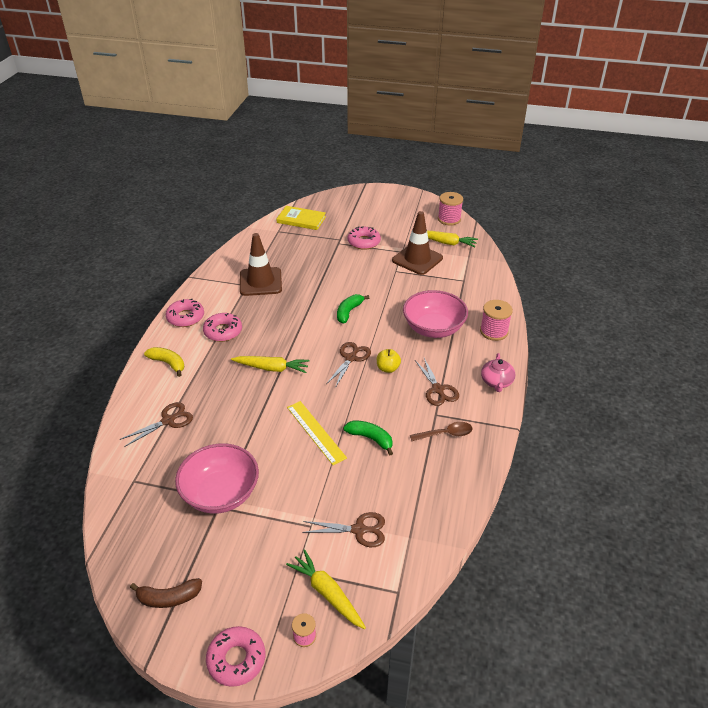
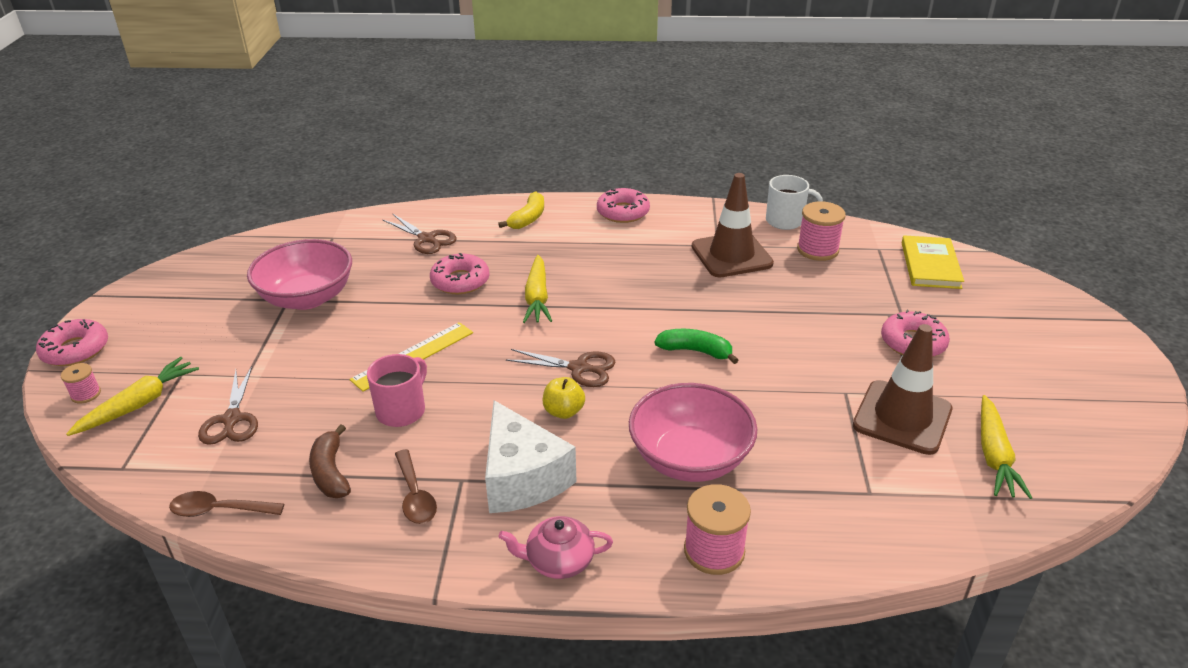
camera: 80 degrees right, 5 degrees down
(169, 598) = (167, 292): brown banana -> brown banana (330, 472)
(223, 331) = (604, 245): pink donut -> pink donut (460, 281)
(233, 255) = (786, 221): none -> white mug
(370, 438) = (402, 410): green banana -> pink mug
(438, 390) = (522, 478): brown scissors -> white cheese
(446, 528) = (219, 510): none -> brown spoon
(449, 219) = (1093, 453): pink spool -> pink spool (817, 250)

